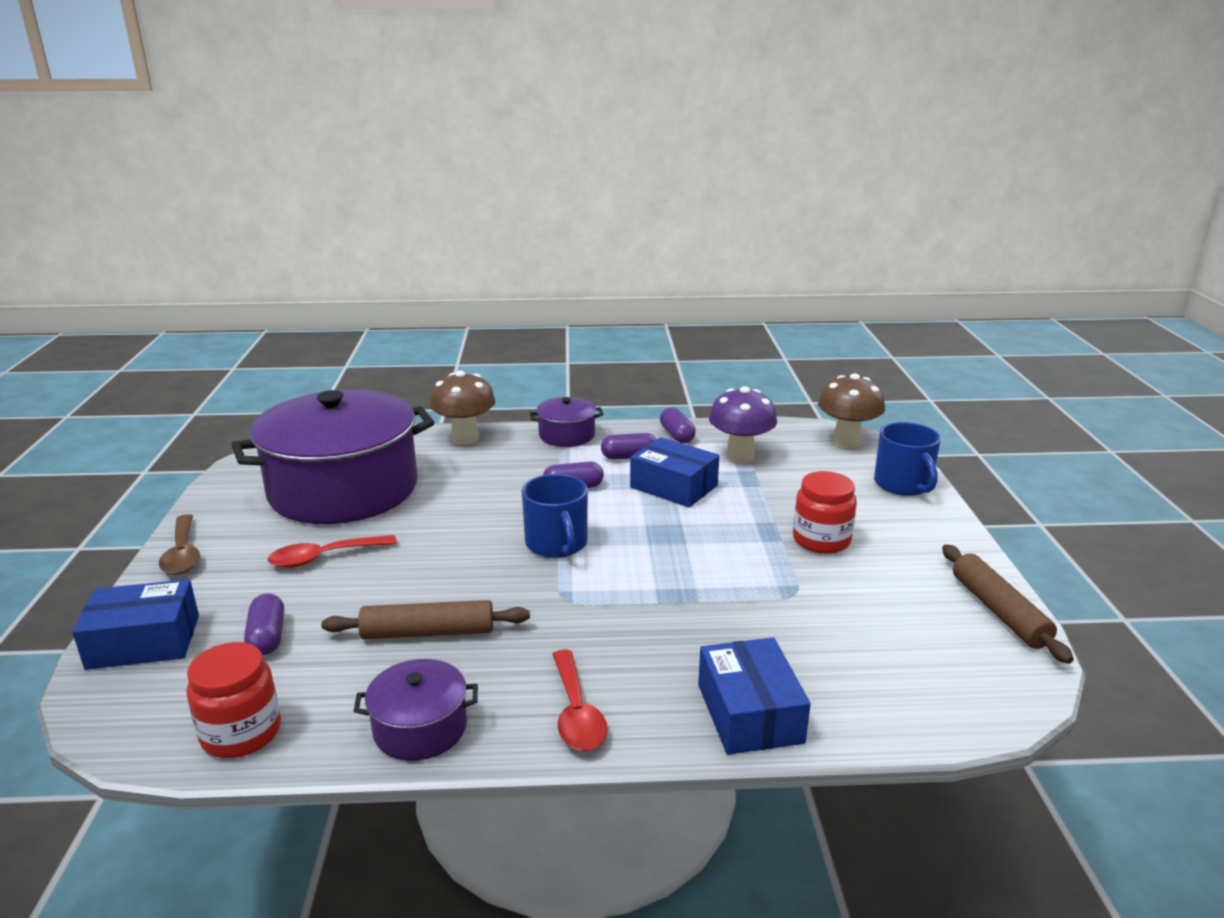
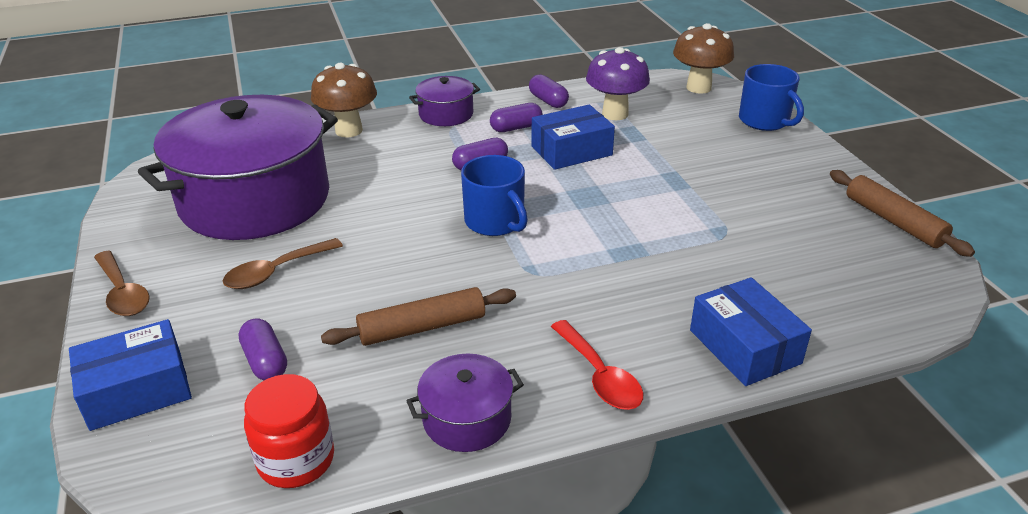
camera: 15 degrees left, 10 degrees up
(324, 557) = (276, 272): red spoon -> brown spoon
(673, 486) = (571, 151): blue box -> blue box turned 45 degrees counterclockwise
(821, 540) = (723, 181): red jar -> none

